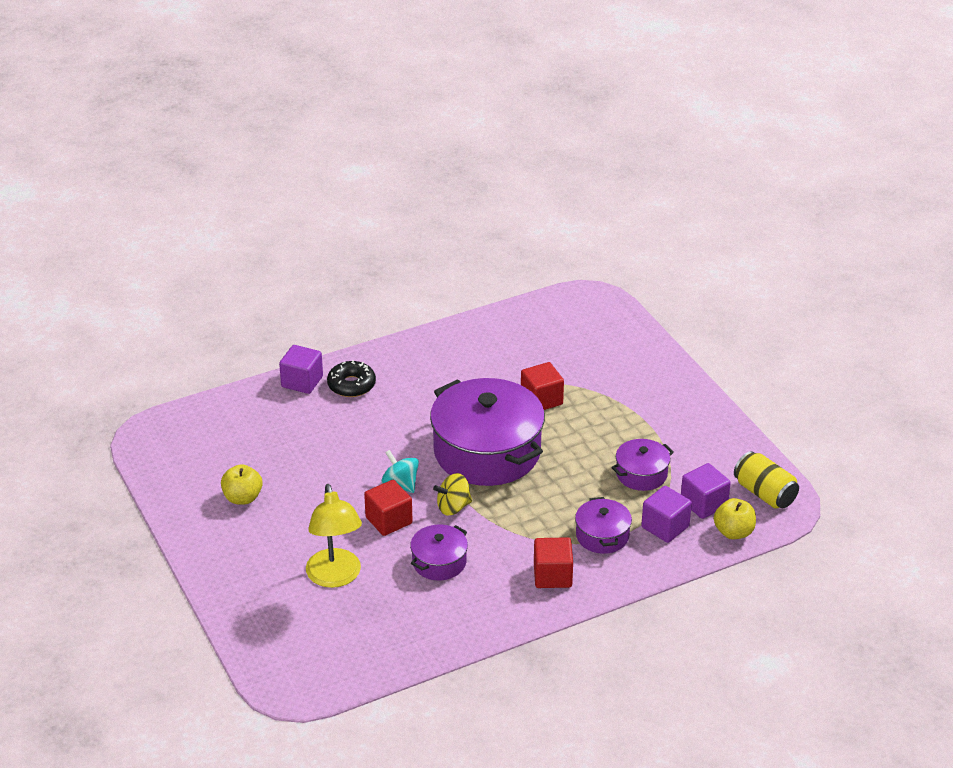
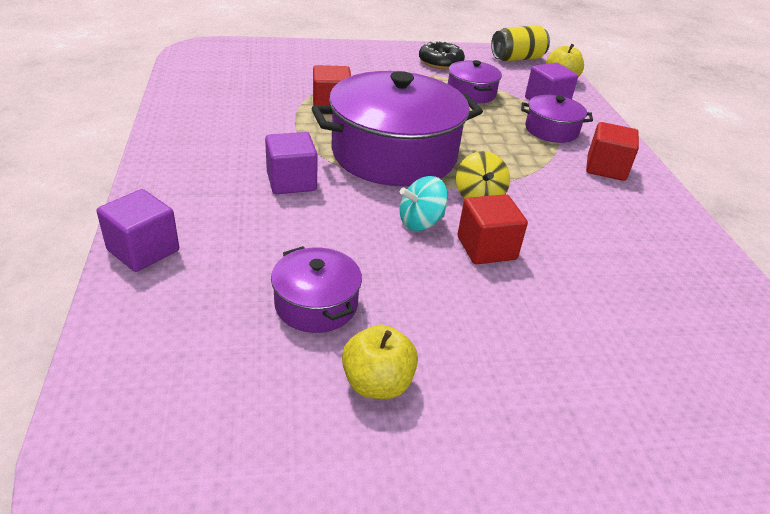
camera: 75 degrees left, 0 degrees up
(335, 577) = (591, 323): yellow lamp -> none
(351, 385) = (194, 211): black donut -> black donut (440, 62)
(439, 562) = (573, 230): purple pot -> purple pot (316, 304)
(703, 503) = (521, 81): purple cube -> purple cube (291, 182)

